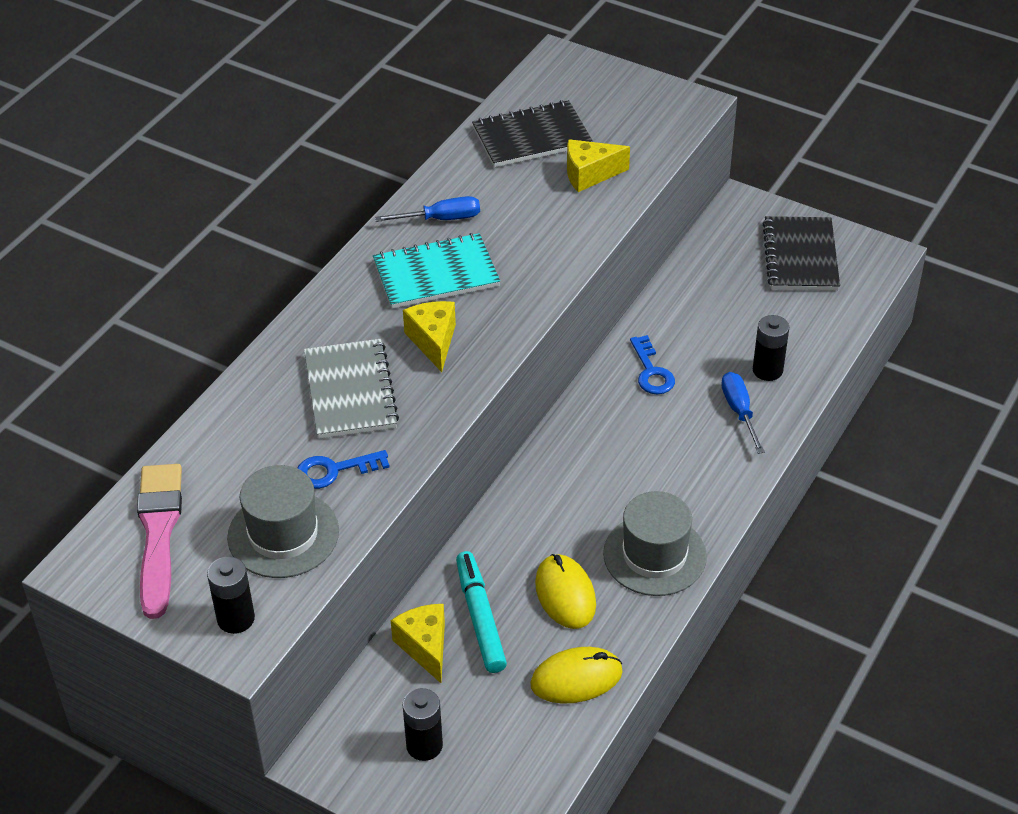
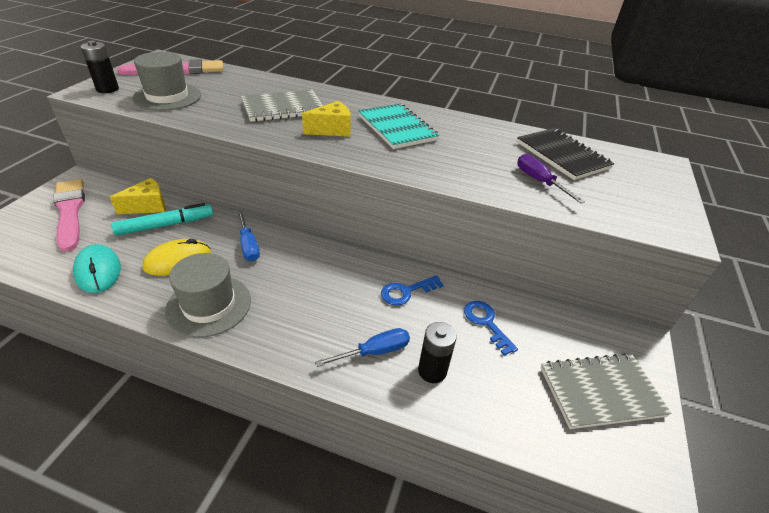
camera: 75 degrees right, 5 degrees down
(334, 470) = (216, 107): blue key -> blue key (486, 323)
(424, 745) = (70, 211): black battery -> pink brush
(441, 219) = (452, 127): blue screwdriver -> blue screwdriver (248, 245)
(576, 678) = (98, 271): yellow mouse -> turquoise mouse
(589, 174) = (539, 181): yellow cheese -> purple screwdriver
(800, 256) = (601, 392): black notebook -> grey notebook

